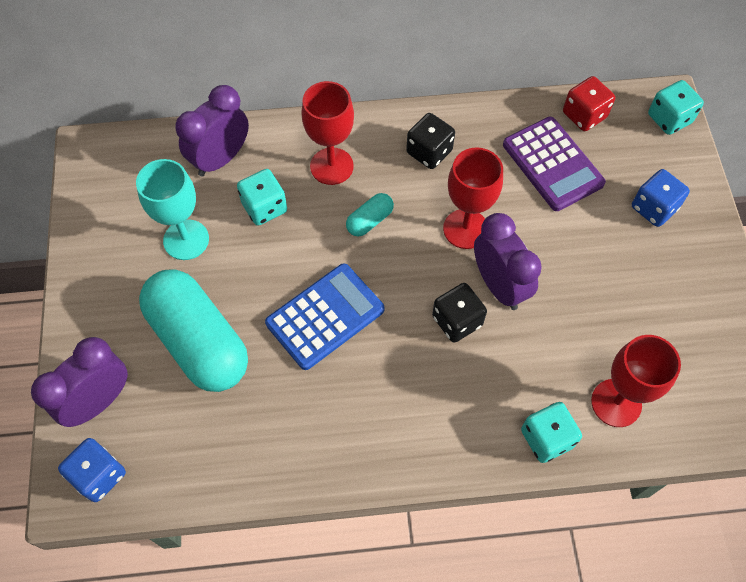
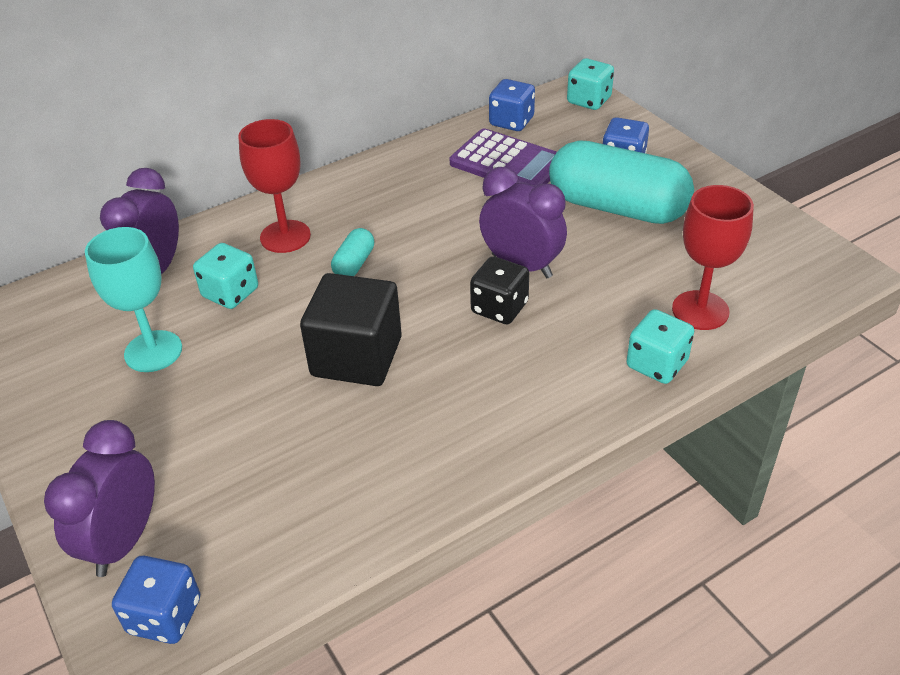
camera: 25 degrees left, 20 degrees down
(199, 341) = (221, 433): turquoise capsule -> turquoise capsule (617, 207)
(325, 316) = (356, 357): blue calculator -> black cube
(429, 152) = (381, 193): black dice -> none
(465, 229) = (457, 236): red goblet -> none
(584, 115) = (511, 122): red dice -> blue dice

